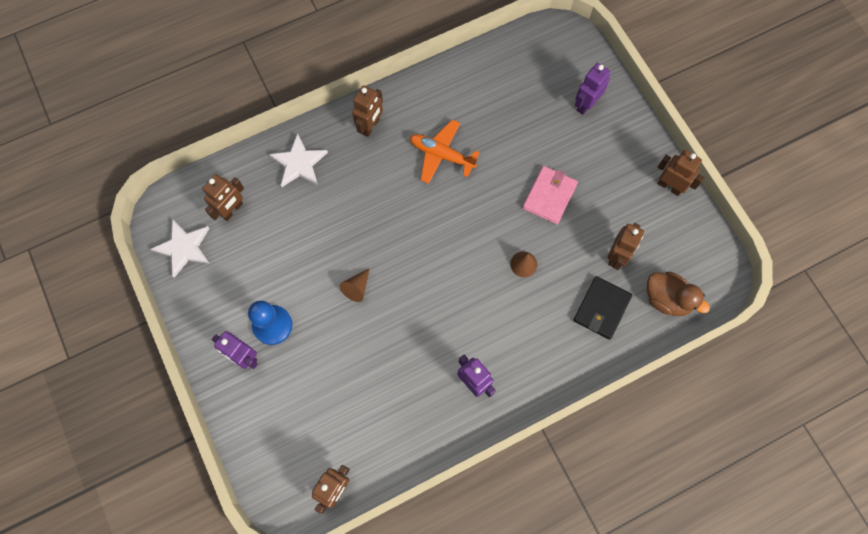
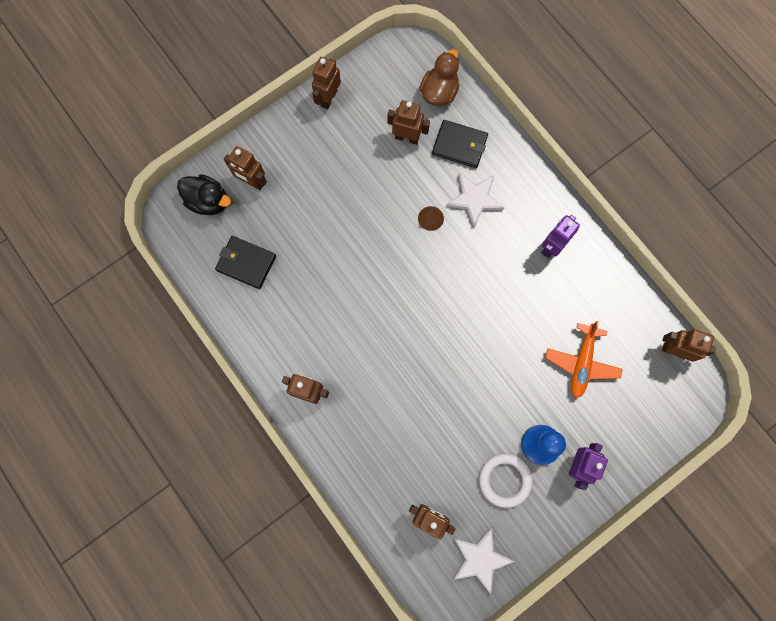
camera: 100 degrees left, 5 degrees up
(248, 284) = (505, 480): none -> white ring
(299, 163) = (363, 458): white star -> white star (475, 199)
(357, 288) = (486, 370): brown cone -> none
(442, 155) = (330, 313): orange plane -> orange plane (581, 362)
(503, 89) = (246, 263): none -> black wallet
(549, 196) = (357, 203): pink wallet -> none
(570, 65) = (208, 201): none -> black duck
(585, 104) = (252, 182): purple robot -> brown robot

